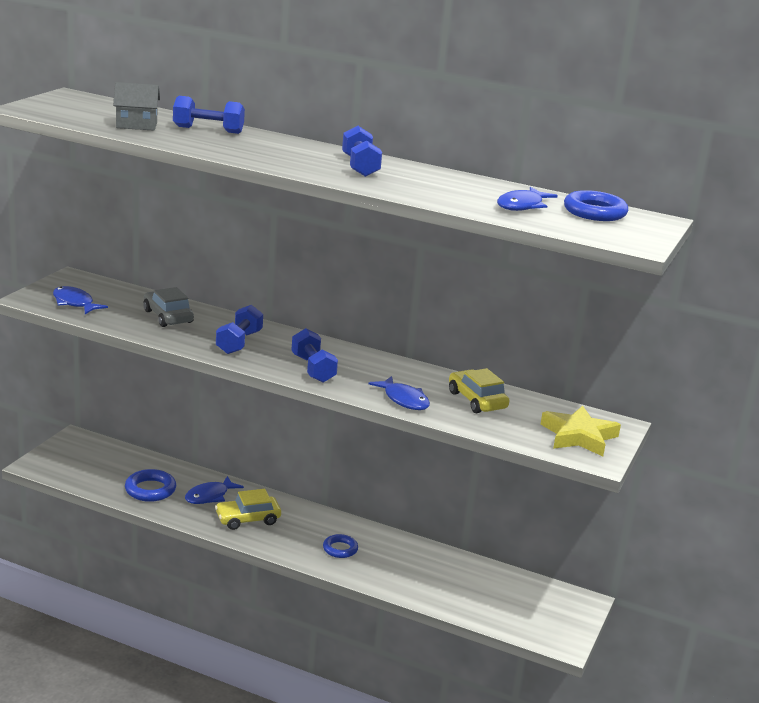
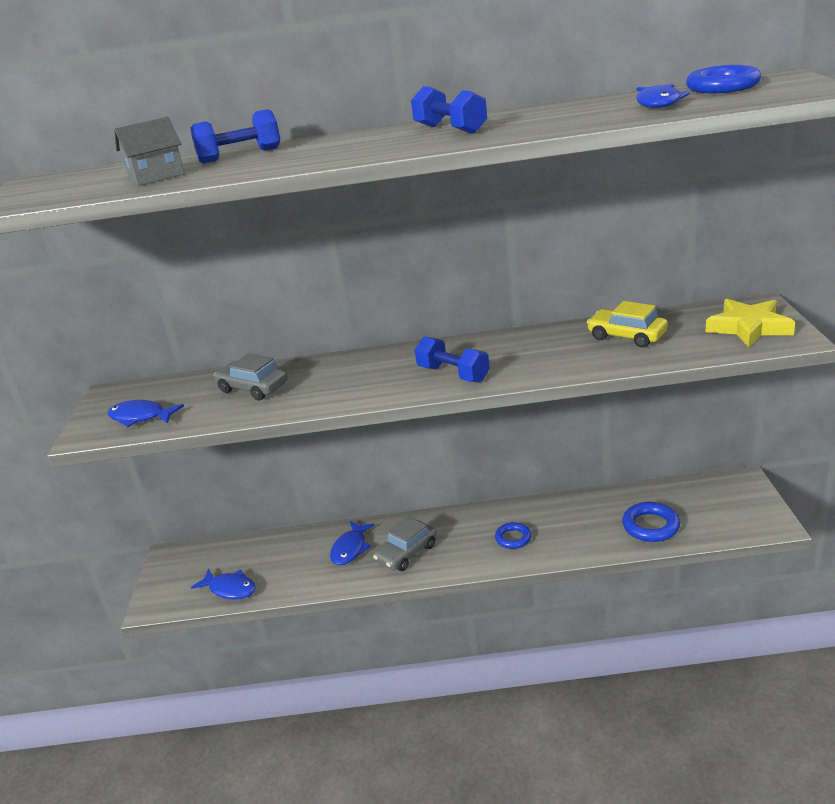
camera: 20 degrees left, 5 degrees up
(150, 490) = (290, 571): blue ring -> blue ring (650, 526)
(239, 342) = (353, 381): blue dumbbell -> none
(248, 519) = (406, 553): yellow car -> grey car
(404, 400) = (570, 364): blue fish -> blue fish (230, 589)

